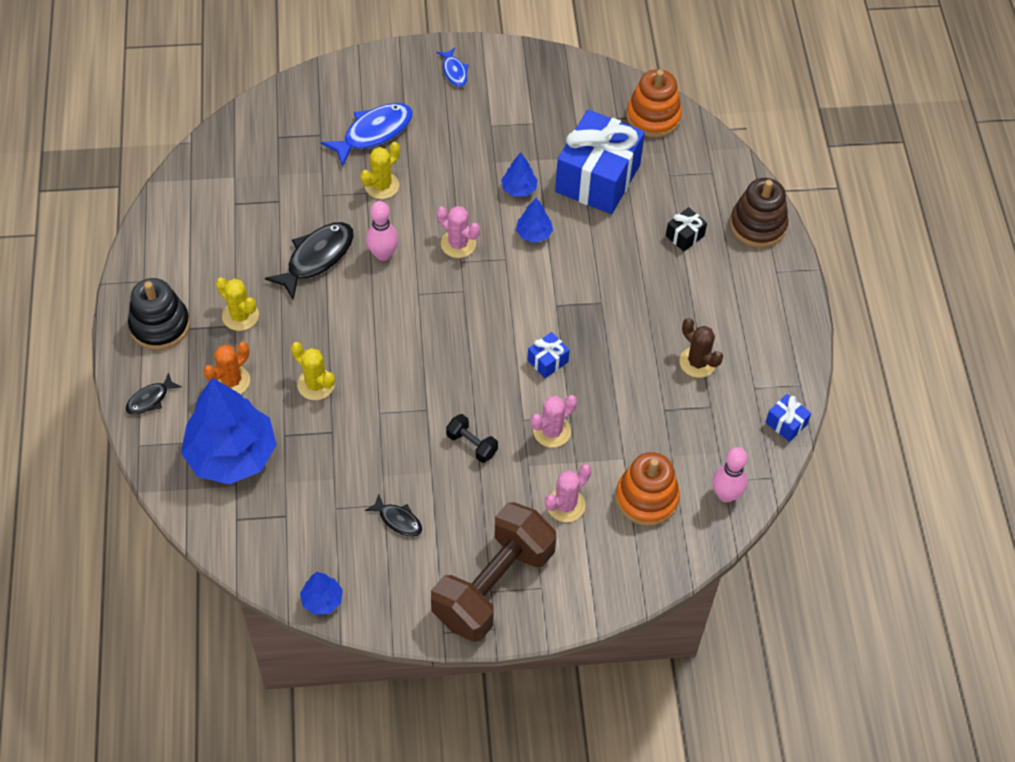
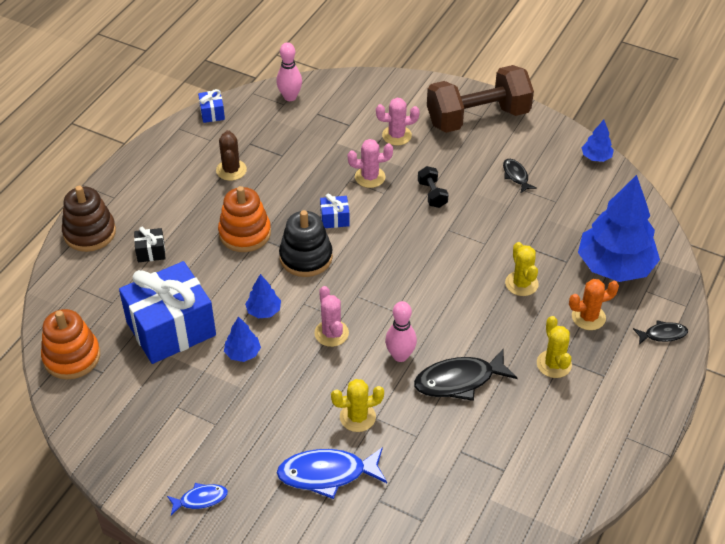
camera: 145 degrees left, 10 degrees down
(160, 325) = (628, 389): black stacking toy -> black stacking toy (306, 257)
(454, 71) = (200, 499): blue fish -> blue fish turned 60 degrees clockwise
(646, 498) = (341, 116): orange stacking toy -> orange stacking toy (245, 233)

